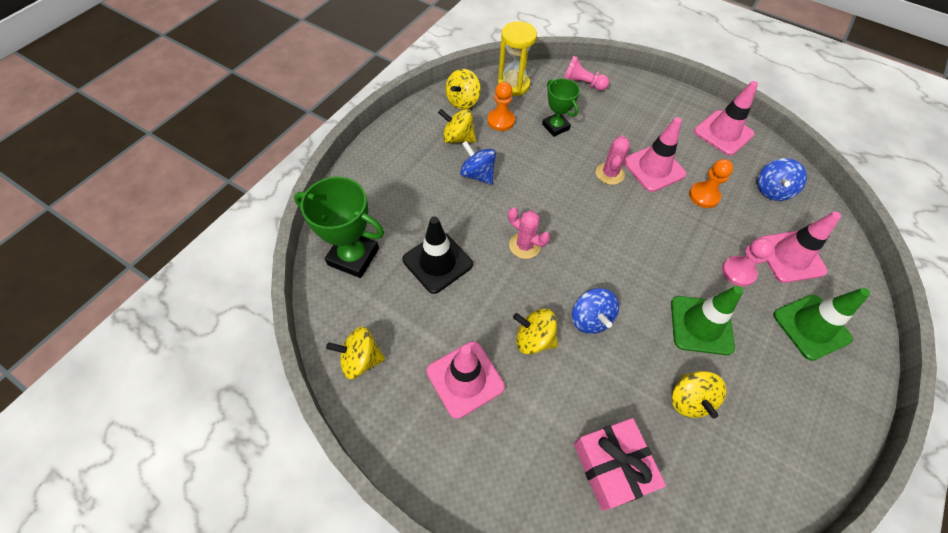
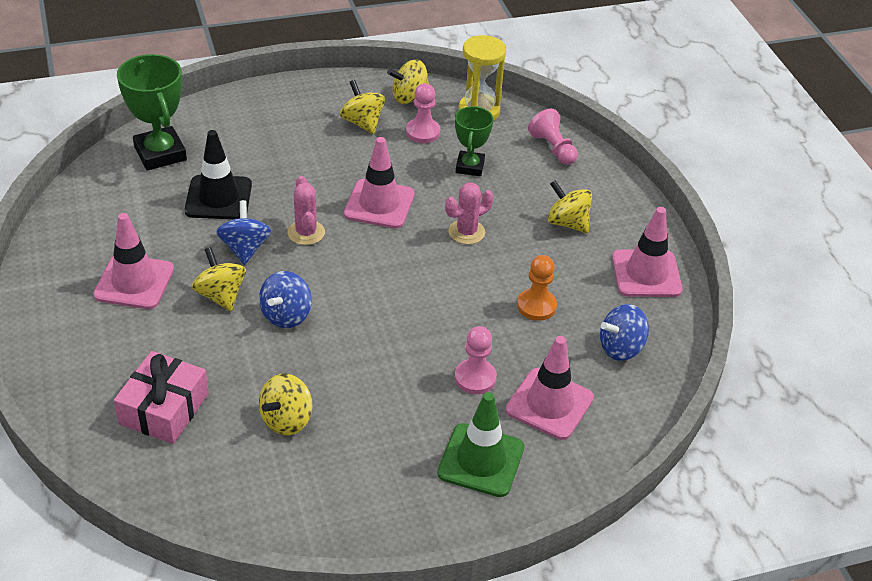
camera: 40 degrees right, 15 degrees down
(361, 360) = (79, 220): yellow spinning top -> yellow spinning top (567, 223)
(477, 174) = (340, 159): blue spinning top -> blue spinning top (245, 248)
(501, 121) = (423, 132): orange pawn -> pink pawn
(653, 168) = (519, 255): pink traffic cone -> pink traffic cone (379, 204)
(701, 325) = (376, 386): green traffic cone -> none

